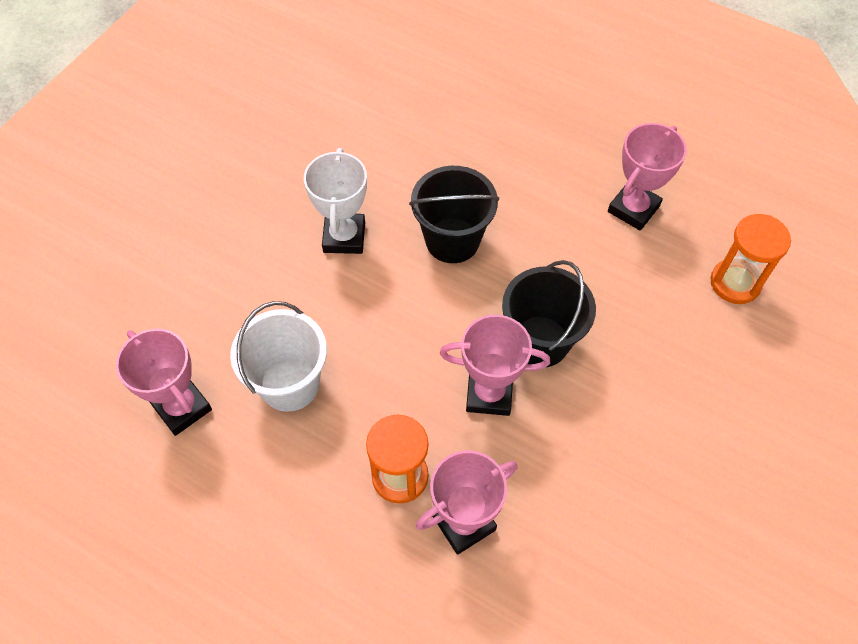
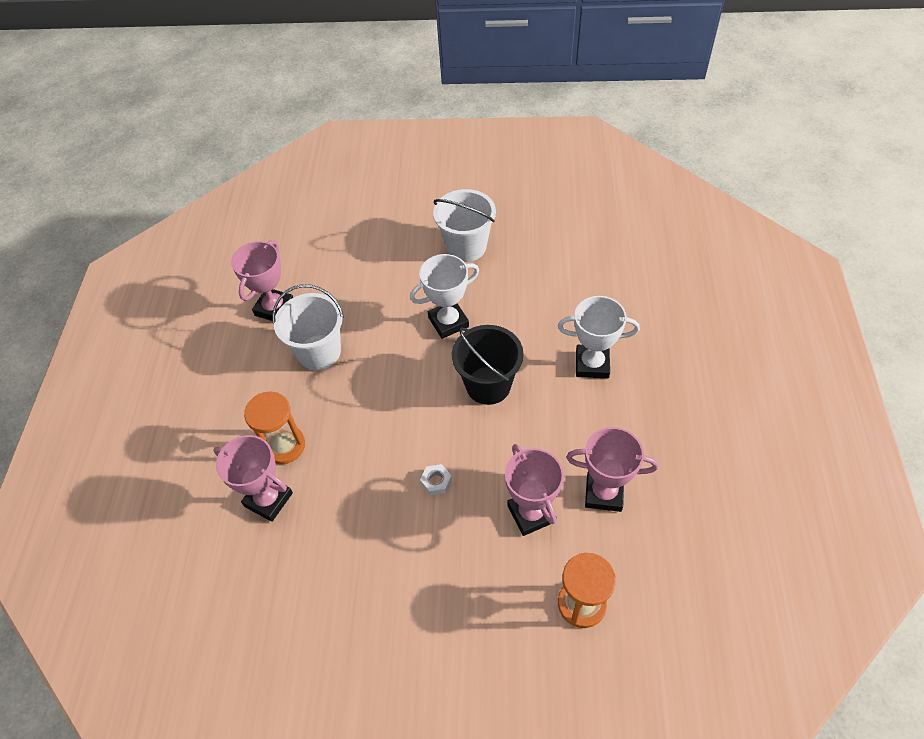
camera: 65 degrees right, 5 degrees down
(252, 172) = (466, 247): none -> white bucket
(486, 144) = (592, 364): none -> white trophy
(489, 394) = (374, 469): pink trophy -> pink trophy (531, 513)
(540, 341) = (436, 482): black bucket -> white nut

